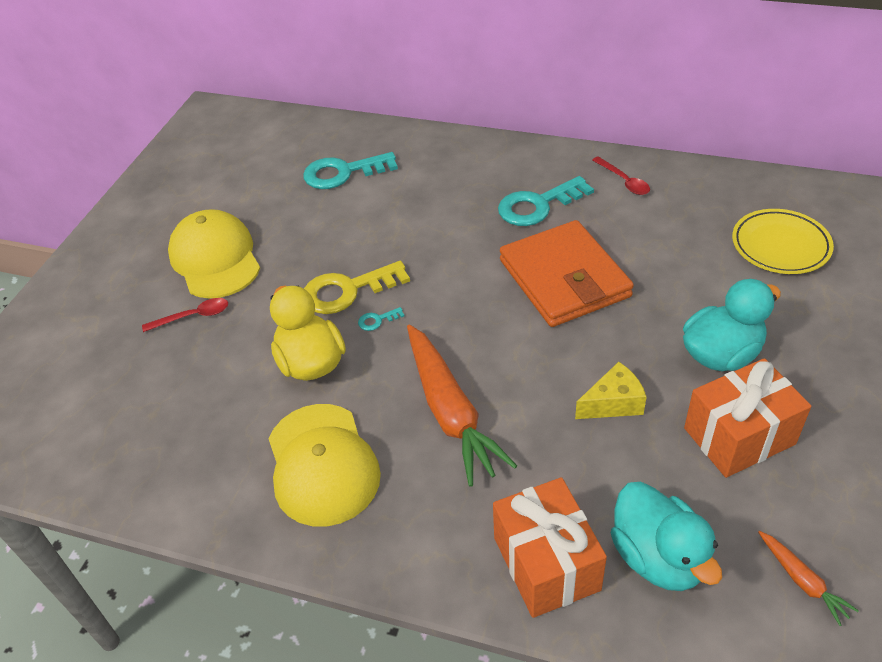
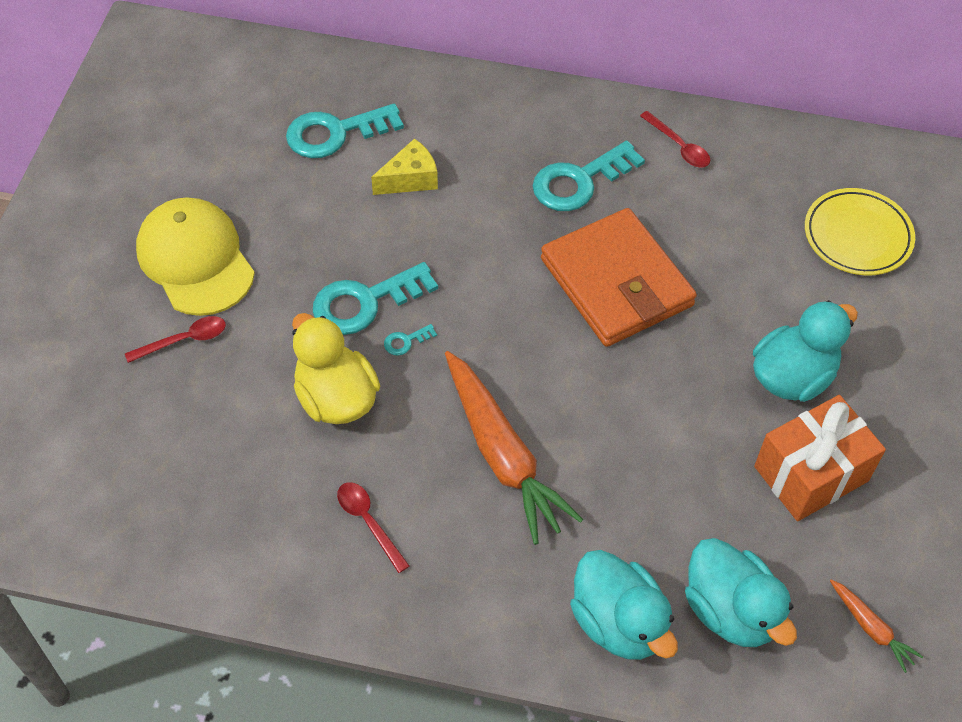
camera: 10 degrees left, 10 degrees up
(322, 464) = (368, 522): yellow cap -> red spoon
(347, 290) = (365, 302): yellow key -> turquoise key
(546, 563) = (618, 622): orange gift -> turquoise duck
(613, 403) = (678, 439): yellow cheese -> yellow cheese (410, 179)

